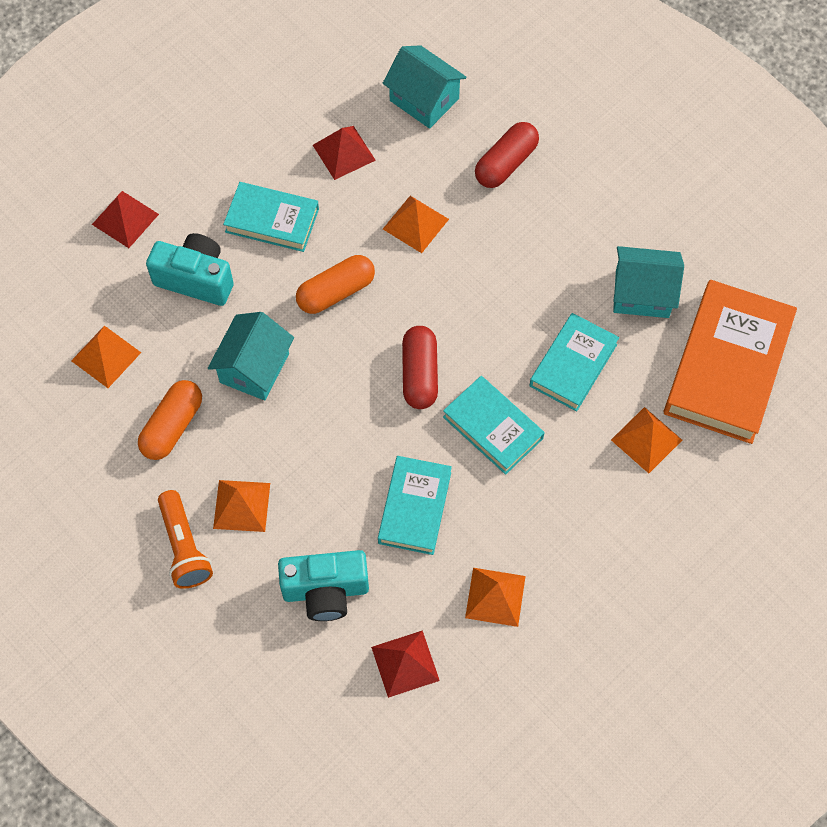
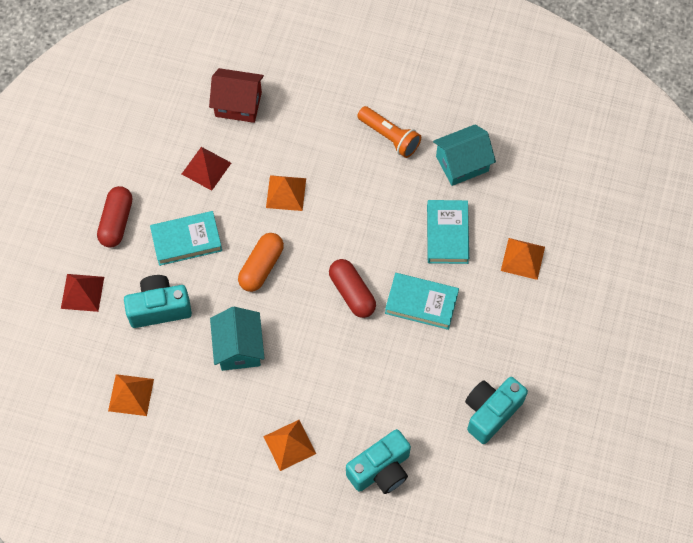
camera: 30 degrees left, 0 degrees up
(172, 426) = (208, 417): orange capsule -> none
(184, 547) = (269, 494): orange flashlight -> orange flashlight (390, 137)
(405, 663) = (461, 488): red pyramid -> none
(415, 507) = (404, 383): turquoise book -> none
(424, 100) = (238, 104): turquoise house -> red house
(495, 596) = (491, 412): orange pyramid -> turquoise camera
(506, 163) = (320, 121): red capsule -> red capsule (116, 222)
(727, 366) = (544, 184): orange book -> none

